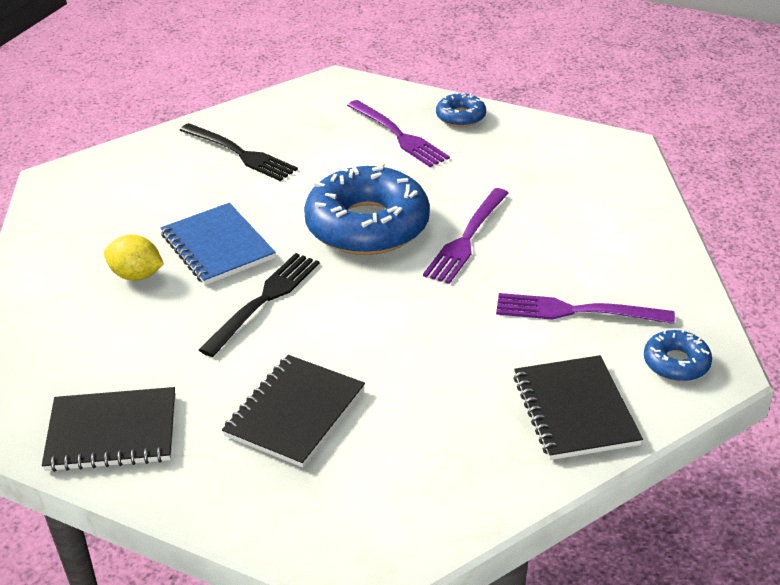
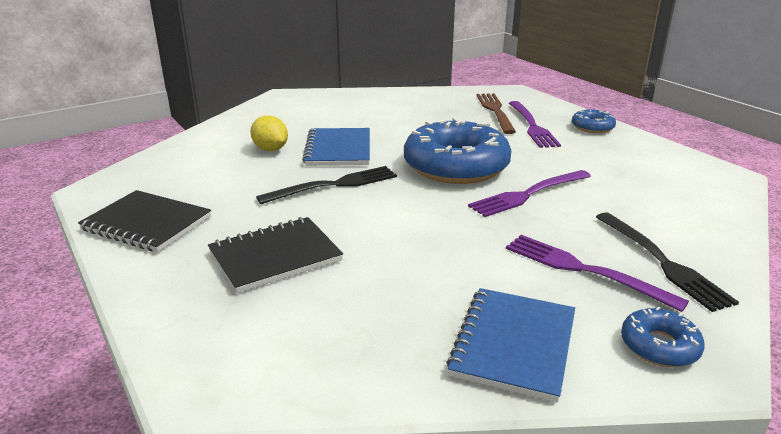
camera: 30 degrees right, 10 degrees down
(241, 154) = (409, 110): black fork -> black fork (663, 262)
(340, 123) = (495, 111): none -> brown fork
(575, 410) = (514, 345): black notebook -> blue notebook

